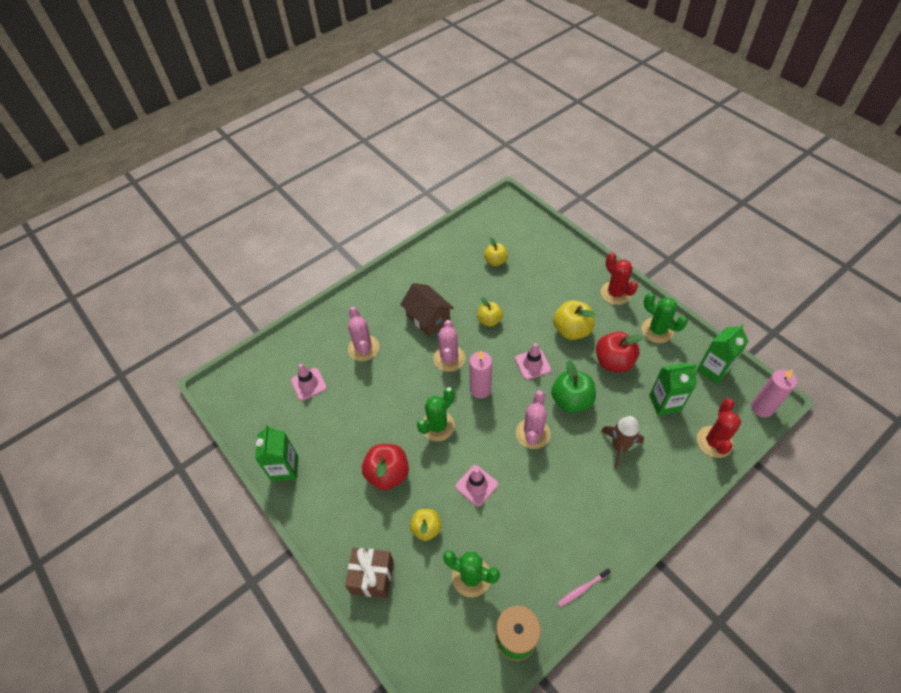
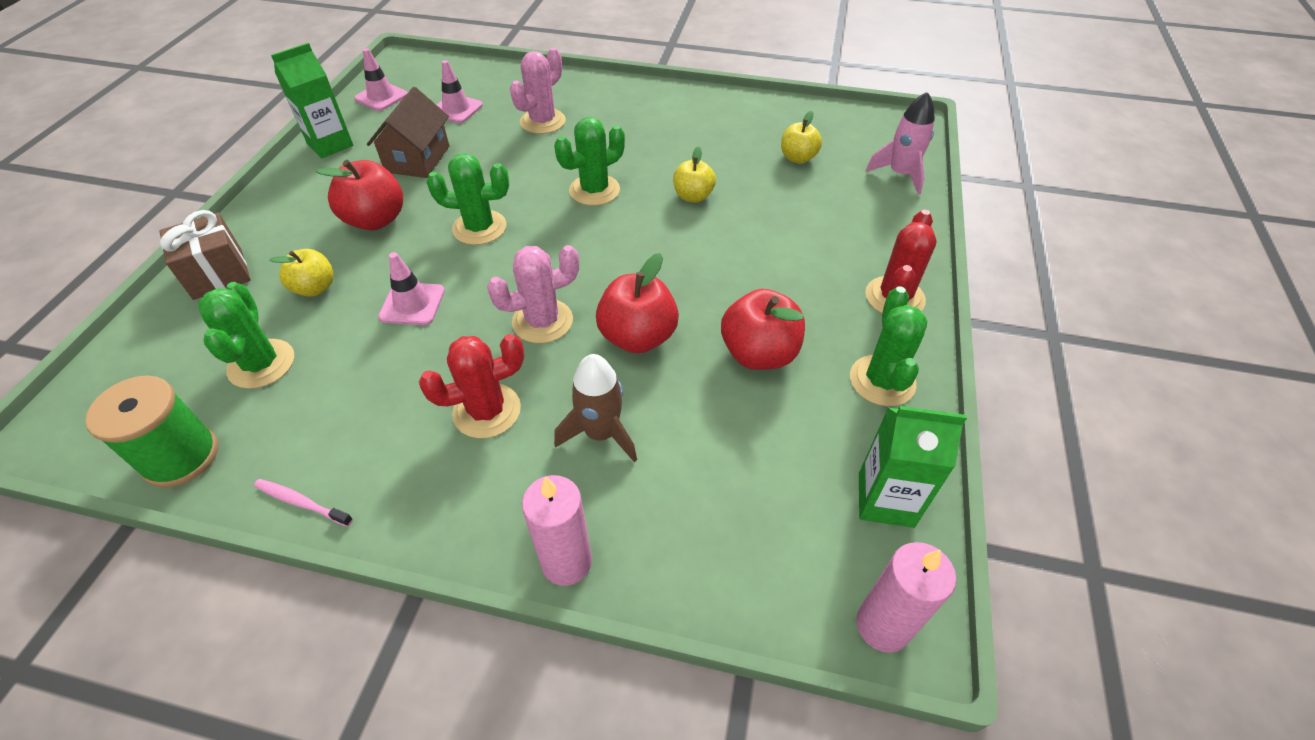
camera: 50 degrees right, 5 degrees down
(428, 318) = (639, 147): brown house -> brown house (418, 159)
(449, 358) = (594, 190): pink cactus -> green cactus
(480, 389) = (571, 238): pink candle -> pink candle (566, 562)
(532, 364) = (662, 268): pink traffic cone -> pink traffic cone (381, 97)
(540, 233) = (900, 174): none -> pink rocket
(571, 400) = (638, 337): green apple -> red apple
(572, 330) = (766, 281): yellow apple -> none
(665, 403) = (743, 457): green carton -> none
(714, 442) = (727, 572): red cactus -> red cactus (487, 411)

